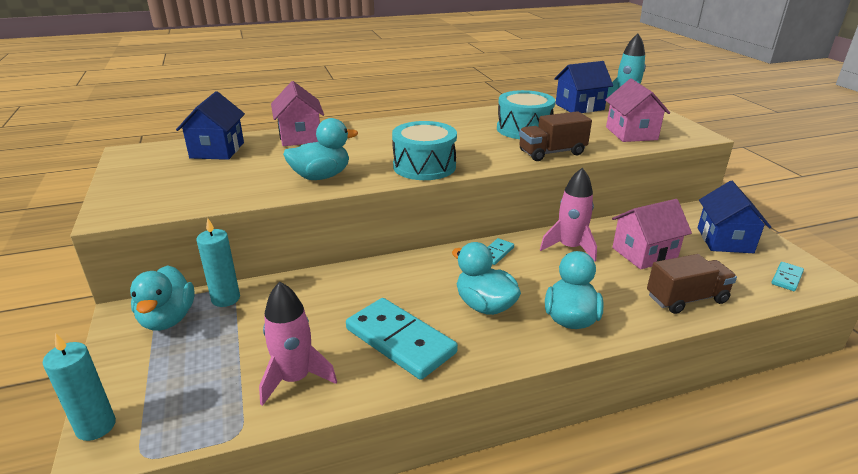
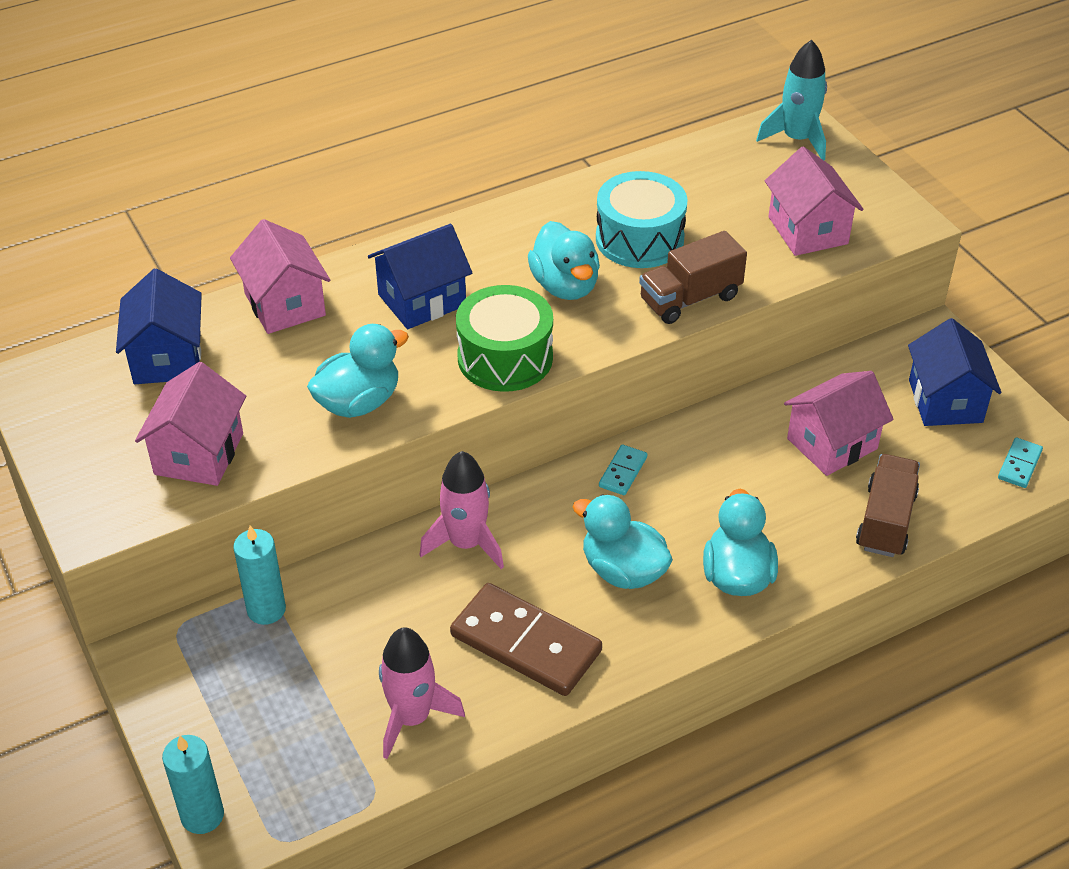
camera: 10 degrees left, 15 degrees up
(168, 319) = (203, 654): turquoise duck -> turquoise duck (565, 286)
(205, 189) = (199, 454): none -> pink house
(400, 341) = (525, 643): turquoise domino -> brown domino
(424, 166) = (505, 358): turquoise drum -> green drum
(569, 247) = (727, 446): pink rocket -> pink rocket (466, 543)
(579, 107) = (723, 160): blue house -> blue house (422, 300)
(686, 299) = (885, 521): brown truck -> brown truck turned 45 degrees counterclockwise

